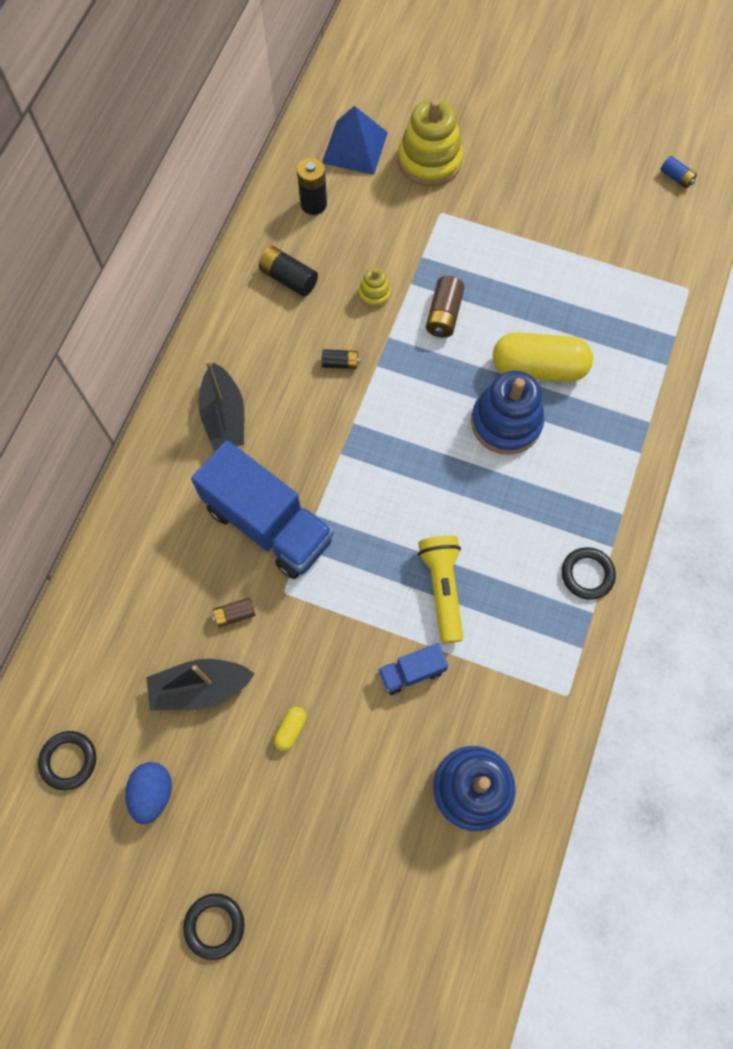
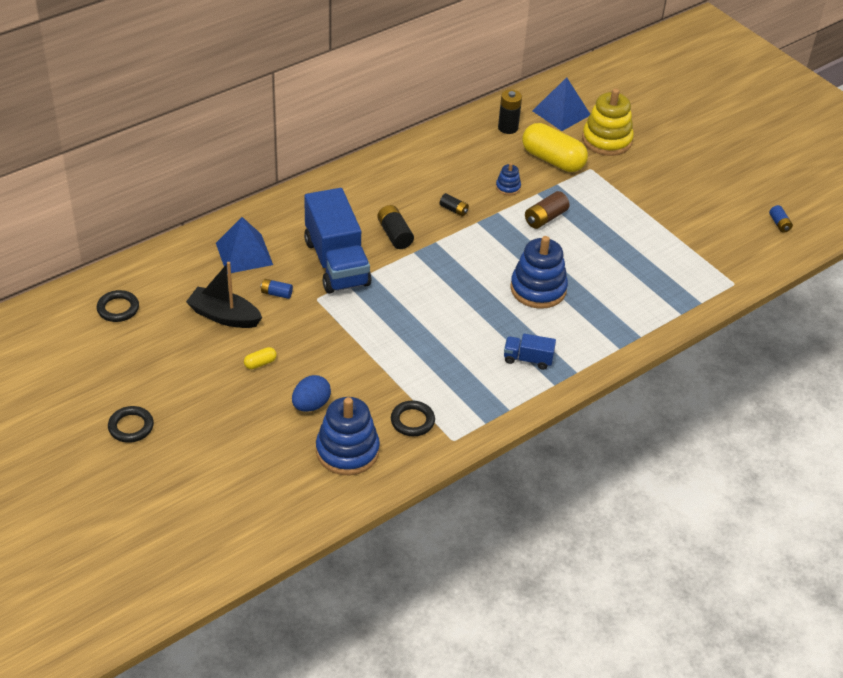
camera: 30 degrees right, 25 degrees down
(153, 793) = (152, 348): blue egg -> blue egg (311, 405)
(154, 578) = (244, 253): none -> blue pyramid
(224, 417) = (356, 201): black boat -> none
(235, 614) = (276, 293): brown battery -> blue battery
(288, 278) = (458, 155): black battery -> black battery (394, 235)
(374, 294) = (508, 187): yellow stacking toy -> blue stacking toy
(411, 672) = (361, 376): blue truck -> blue truck (528, 359)
(442, 589) = (419, 347): yellow flashlight -> none
(538, 368) = (586, 273): yellow capsule -> yellow capsule (552, 160)
(587, 574) = (523, 389): black ring -> black ring (412, 421)

